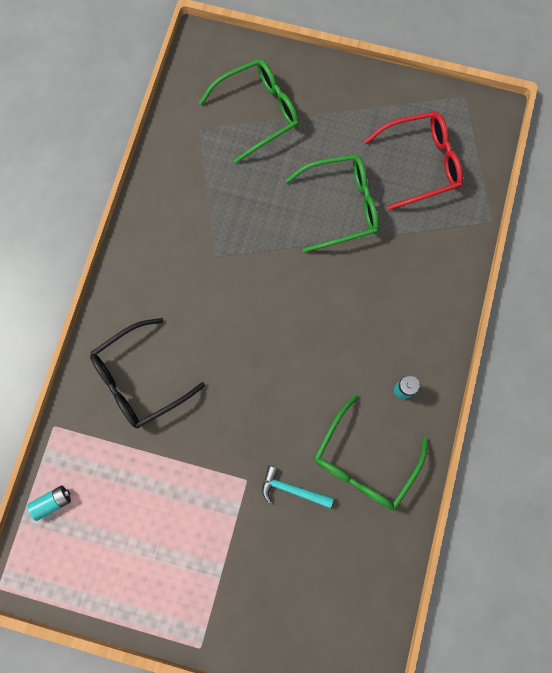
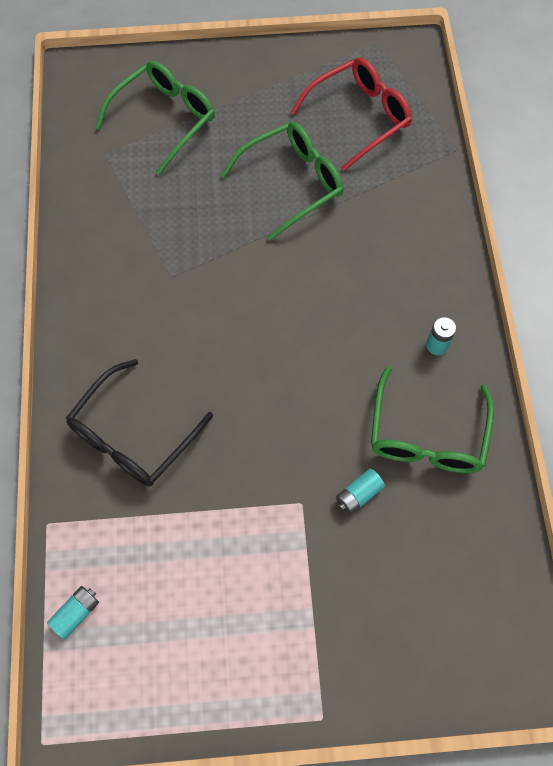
camera: 20 degrees left, 10 degrees down
(292, 489) = (358, 494): turquoise hammer -> turquoise battery

